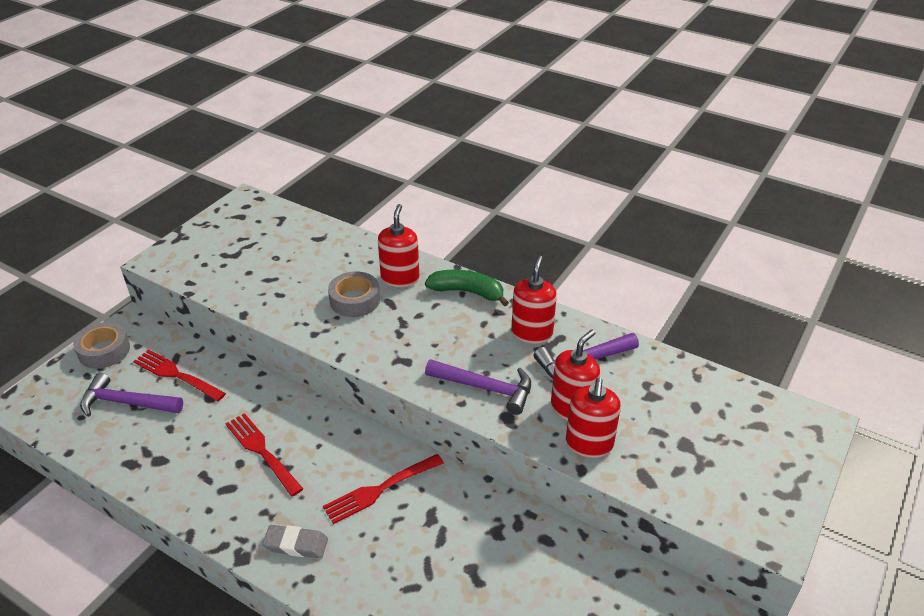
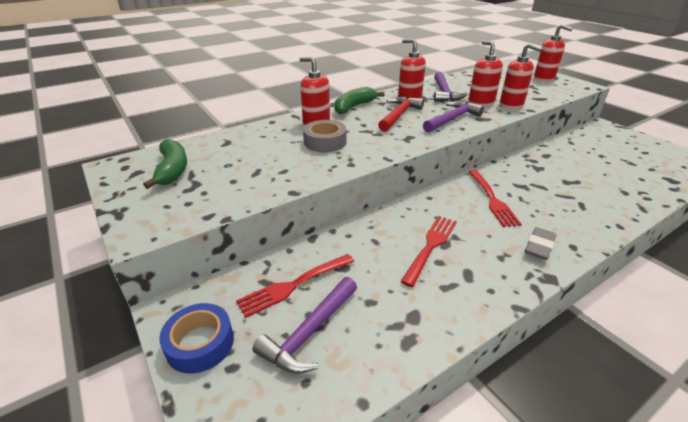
camera: 65 degrees left, 5 degrees down
(104, 351) = (200, 343): grey tape -> blue tape
(252, 232) = (172, 170): none -> green banana
(262, 451) = (431, 246): red fork -> red fork turned 135 degrees clockwise
(466, 337) = (399, 115): none -> red hammer
(765, 477) = (544, 78): none -> red soap dispenser

